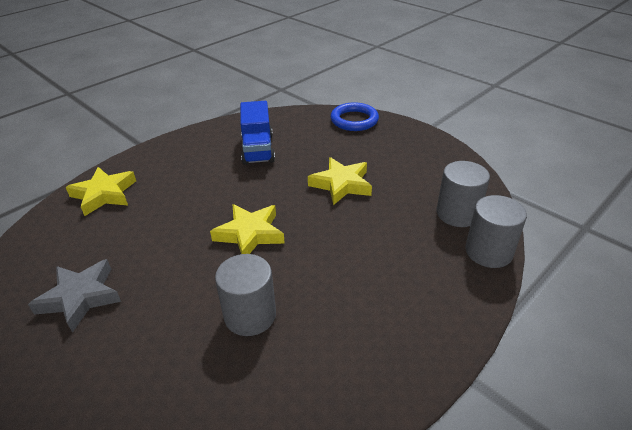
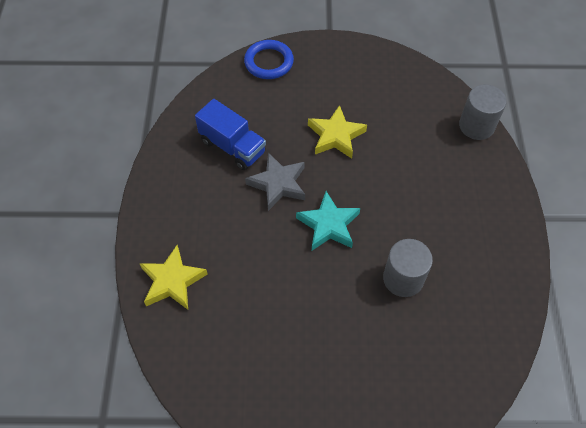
camera: 45 degrees left, 20 degrees up
(80, 297) = (287, 361): grey star -> grey star (278, 184)
(250, 234) = (328, 225): yellow star -> turquoise star
(457, 213) = (432, 107): grey cylinder -> none

